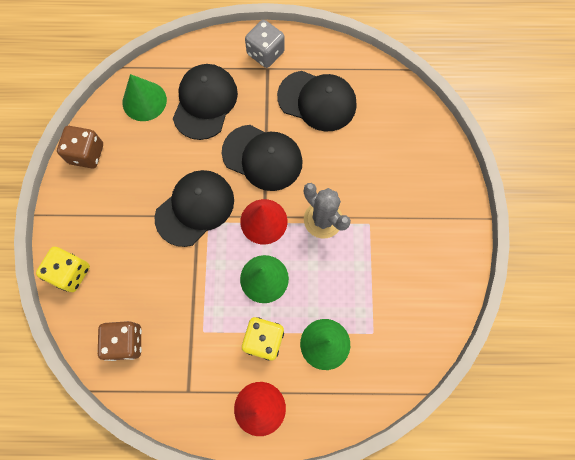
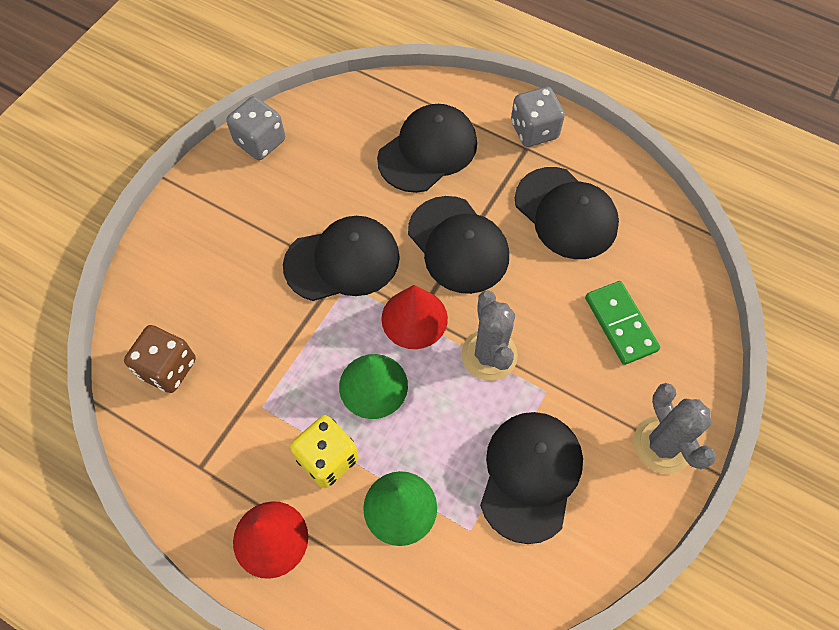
camera: 30 degrees right, 10 degrees down
(70, 273) = (159, 259): yellow dice -> none
(86, 154) = (260, 142): brown dice -> grey dice
(144, 101) = (359, 116): green cone -> none
(389, 157) = (620, 324): none -> green domino
(389, 280) = (530, 475): none -> black cap
(452, 219) = (662, 445): none -> grey cactus

